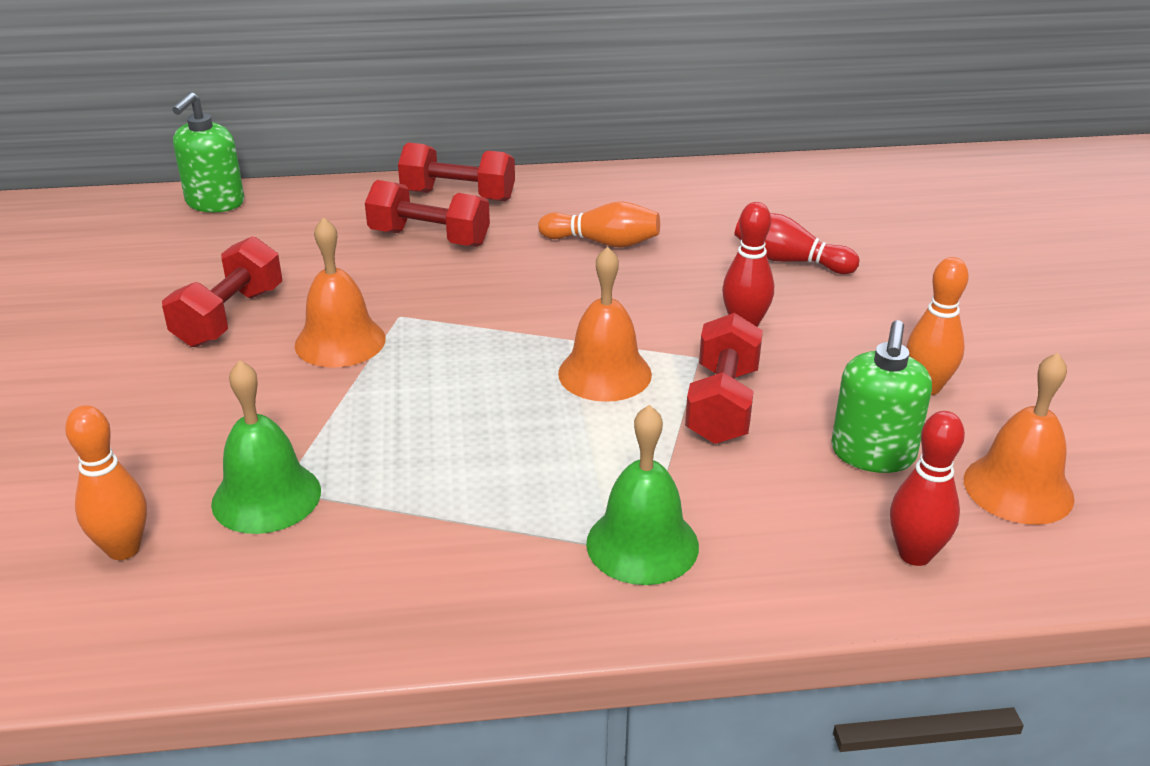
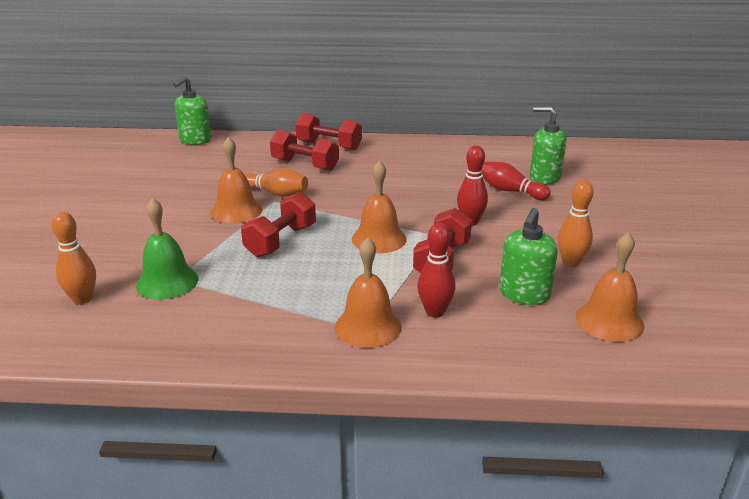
camera: 10 degrees right, 5 degrees down
(229, 317) = (181, 194): red dumbbell -> red dumbbell (281, 241)
(603, 242) = (403, 174): orange bowling pin -> orange bowling pin (276, 193)
(642, 544) = (368, 326): green bell -> orange bell
(836, 230) = (544, 177): none -> green soap dispenser
(915, 554) = (531, 349): red bowling pin -> red bowling pin (435, 312)

